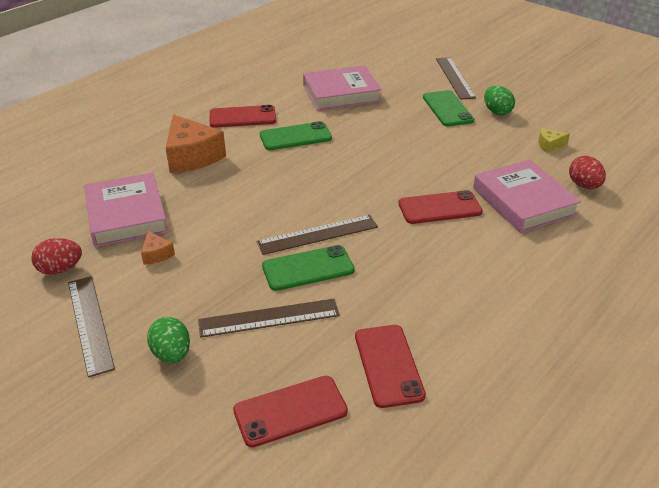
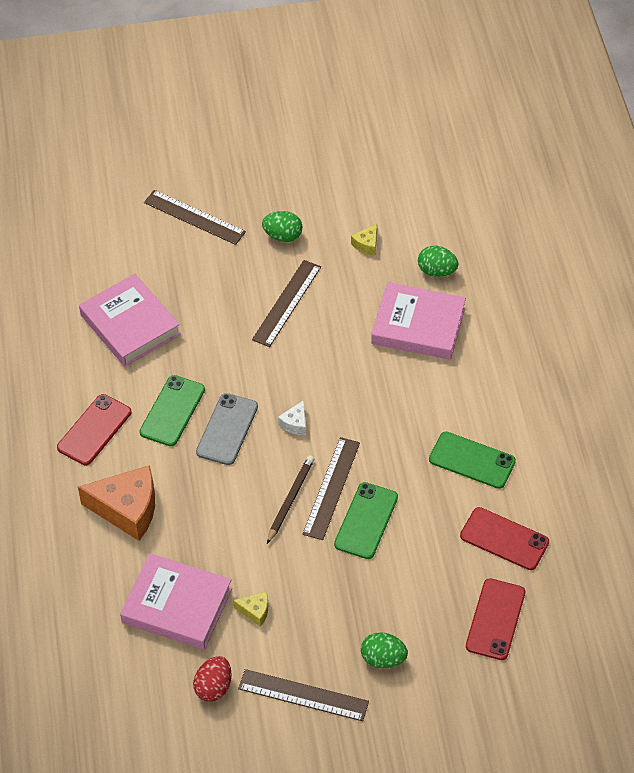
camera: 50 degrees left, 15 degrees up
(156, 254) = (255, 611): orange cheese -> yellow cheese
(269, 318) = (398, 579): brown ruler -> brown ruler (287, 303)
(282, 220) = (290, 500): none -> brown pencil
(309, 164) = (227, 429): none -> grey phone
(341, 93) = (130, 324): pink book -> pink book turned 60 degrees counterclockwise
(353, 189) = (295, 423): none -> white cheese
(439, 208) = (374, 385): red phone -> none
(447, 109) = (241, 266): green phone -> green phone (472, 460)
(584, 185) = (437, 271): red egg -> green egg

